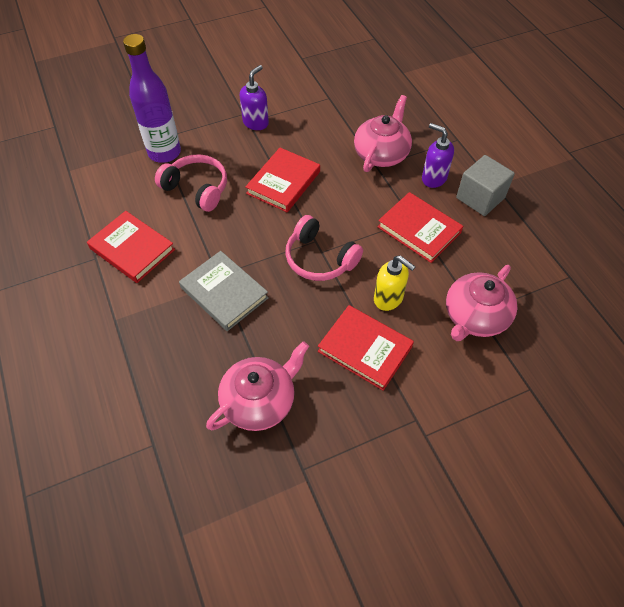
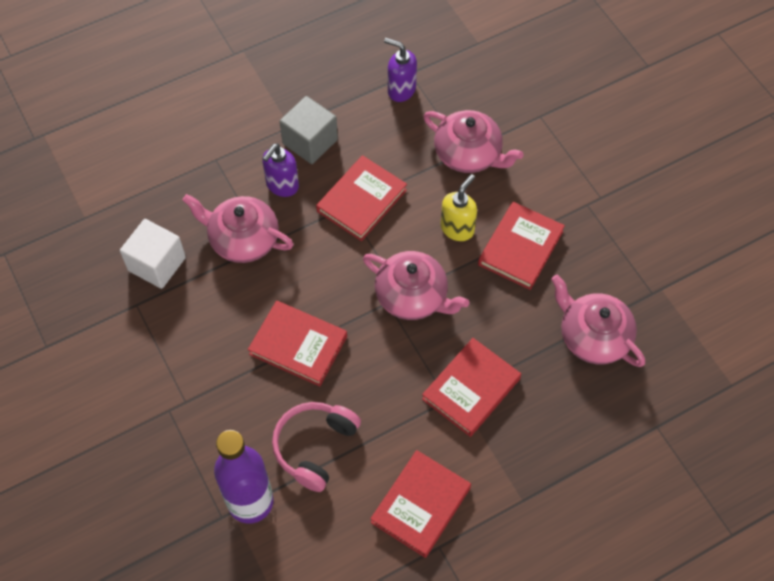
camera: 95 degrees left, 5 degrees up
(224, 293) = (471, 389): grey book -> red book
(256, 122) = (187, 391): purple soap dispenser -> purple soap dispenser (401, 90)
(319, 259) = (412, 296): pink headphones -> pink teapot
(362, 107) = (157, 264): none -> white cube

